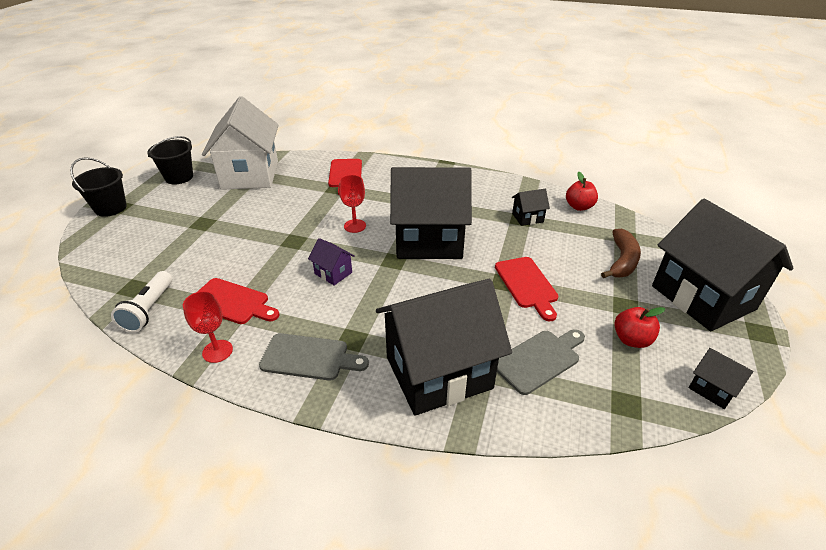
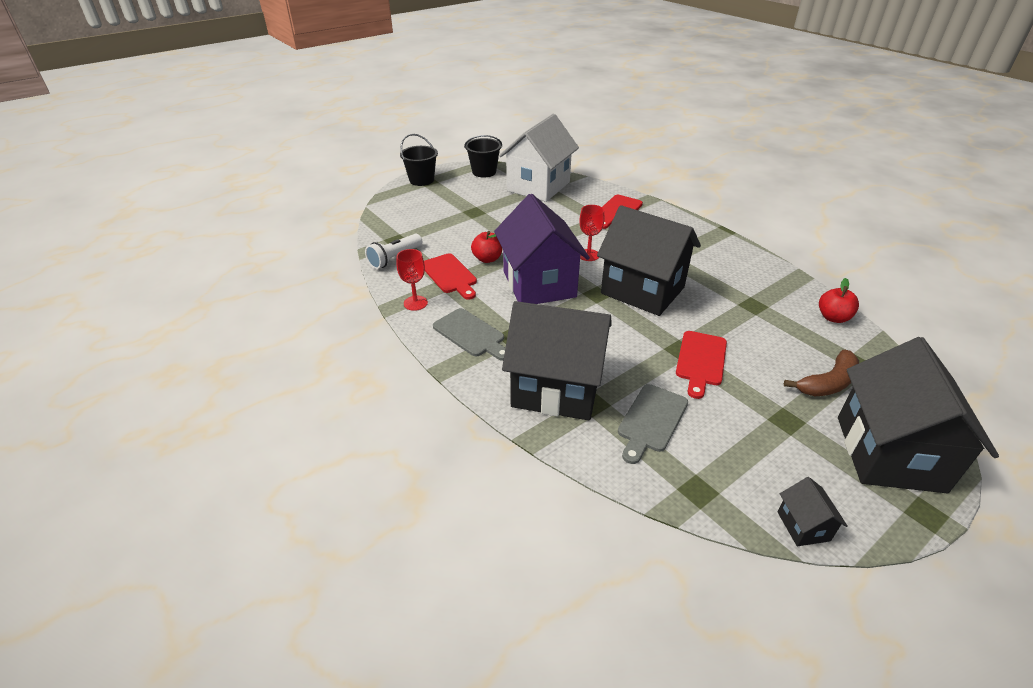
camera: 35 degrees right, 0 degrees up
(333, 273) = (539, 284): purple house -> purple house, size x2.44
(527, 218) = (762, 307): black house -> none
(539, 360) = (651, 420): grey cutting board -> grey cutting board turned 120 degrees clockwise
(631, 340) = (760, 448): red apple -> red apple (487, 259)

